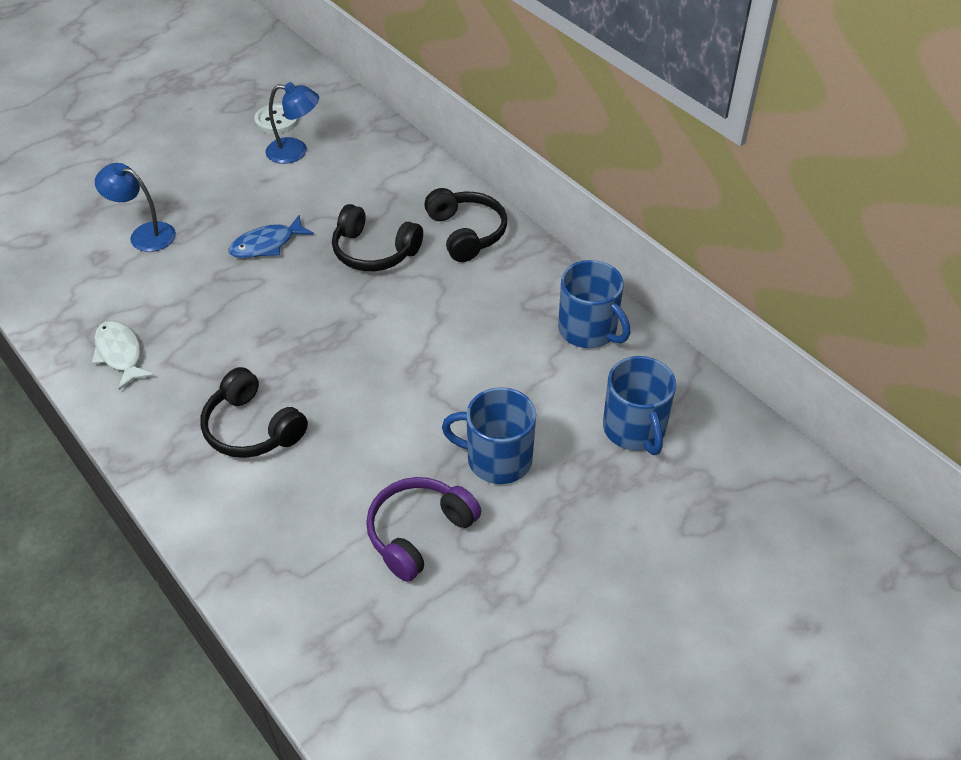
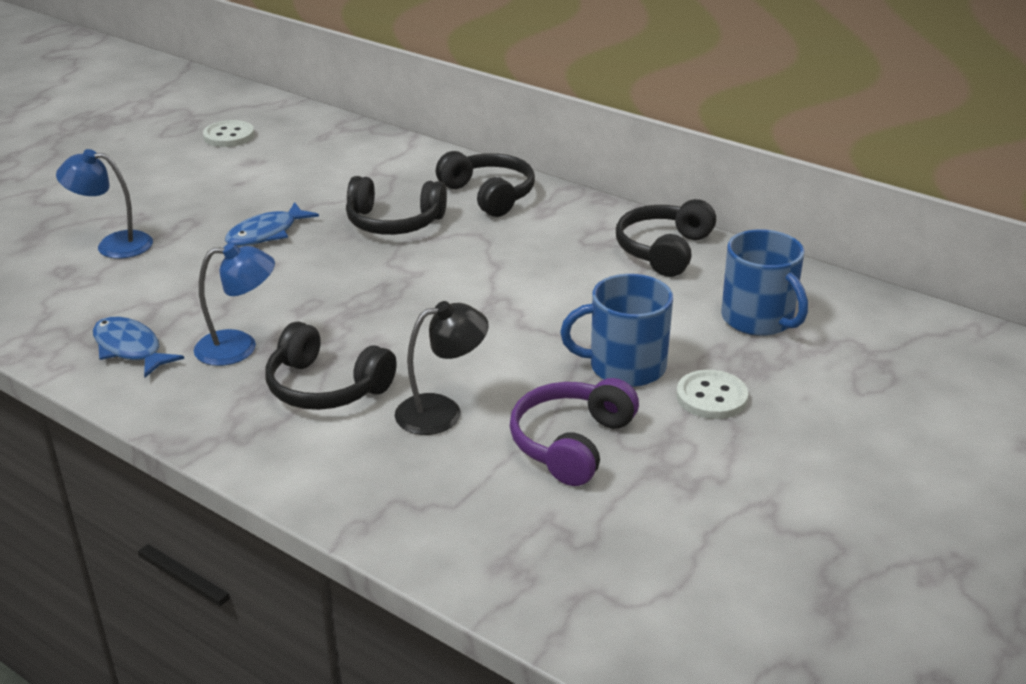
camera: 15 degrees left, 15 degrees down
(120, 354) = (130, 349): white fish -> blue fish
(295, 151) = (263, 157): blue lamp -> blue lamp (239, 347)
(331, 475) = (442, 411): none -> black lamp
(554, 509) = (711, 397): none -> white button
(588, 330) = (663, 250): blue mug -> black headphones

